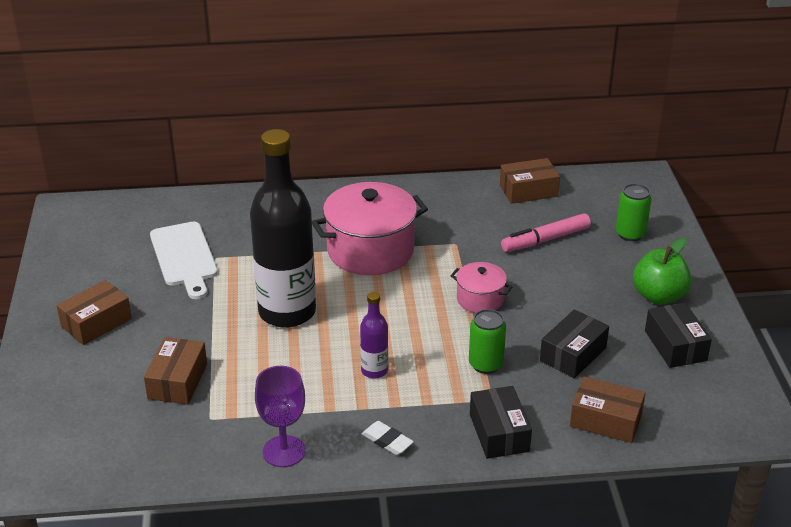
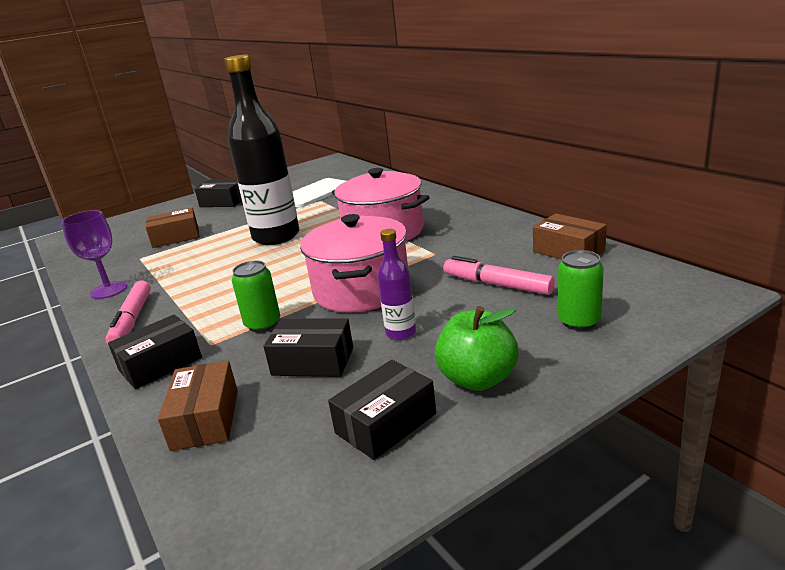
camera: 65 degrees right, 10 degrees down
(96, 323) = (223, 202): brown box -> black box
(374, 370) = (223, 285): purple bottle -> purple bottle (401, 333)
(387, 441) = (132, 320): white eraser -> pink marker
(480, 299) = (361, 289): pink pot -> pink pot, size x1.94

